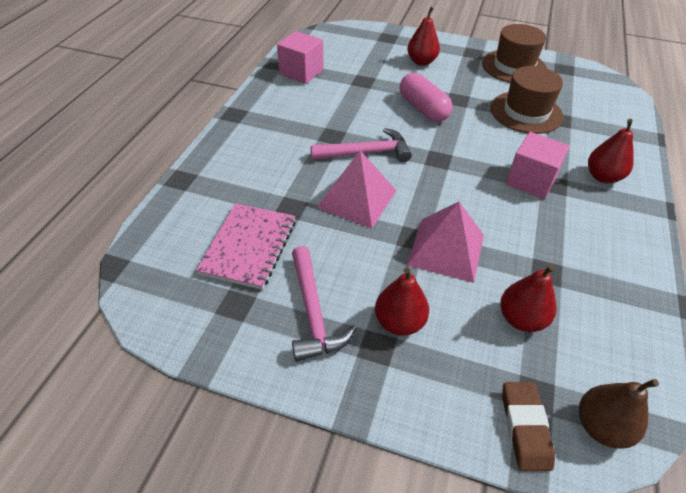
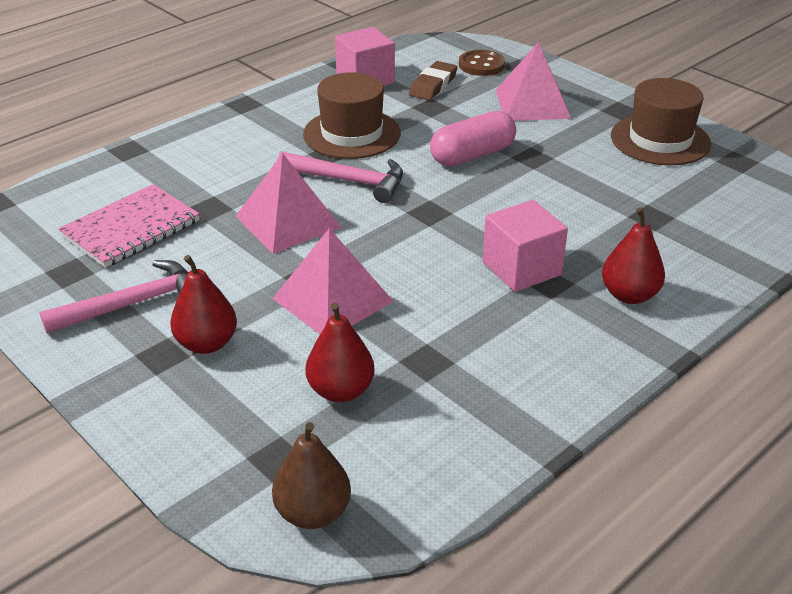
camera: 30 degrees right, 10 degrees down
(313, 312) = (133, 304): pink hammer -> pink hammer turned 135 degrees counterclockwise
(364, 42) = (481, 65): none -> brown button
(421, 62) = (532, 104): red pear -> pink pyramid
(423, 109) = (472, 155): pink capsule -> pink capsule turned 60 degrees clockwise
(525, 427) = (231, 477): brown eraser -> brown eraser (433, 85)
(526, 112) = (610, 195): brown hat -> brown hat (352, 134)

